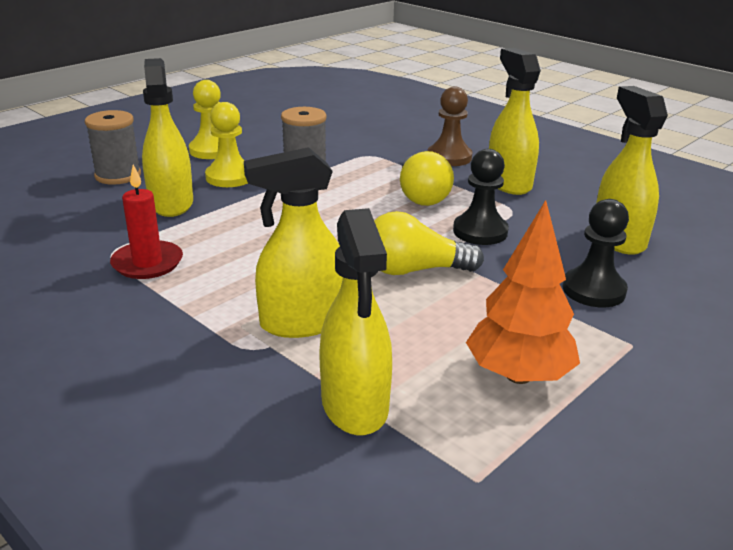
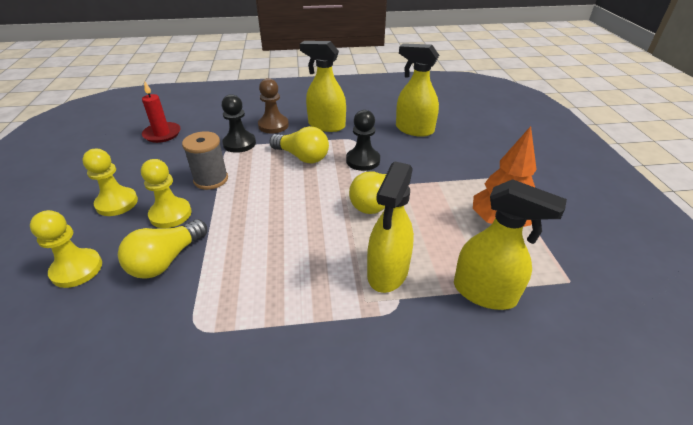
camera: 50 degrees left, 10 degrees up
(118, 175) = (77, 269): grey spool -> yellow pawn
(147, 263) = (238, 312): red candle -> red candle (162, 134)
(171, 203) = (166, 260): yellow spray bottle -> yellow light bulb
(593, 290) = (449, 161): black pawn -> black pawn (239, 143)

